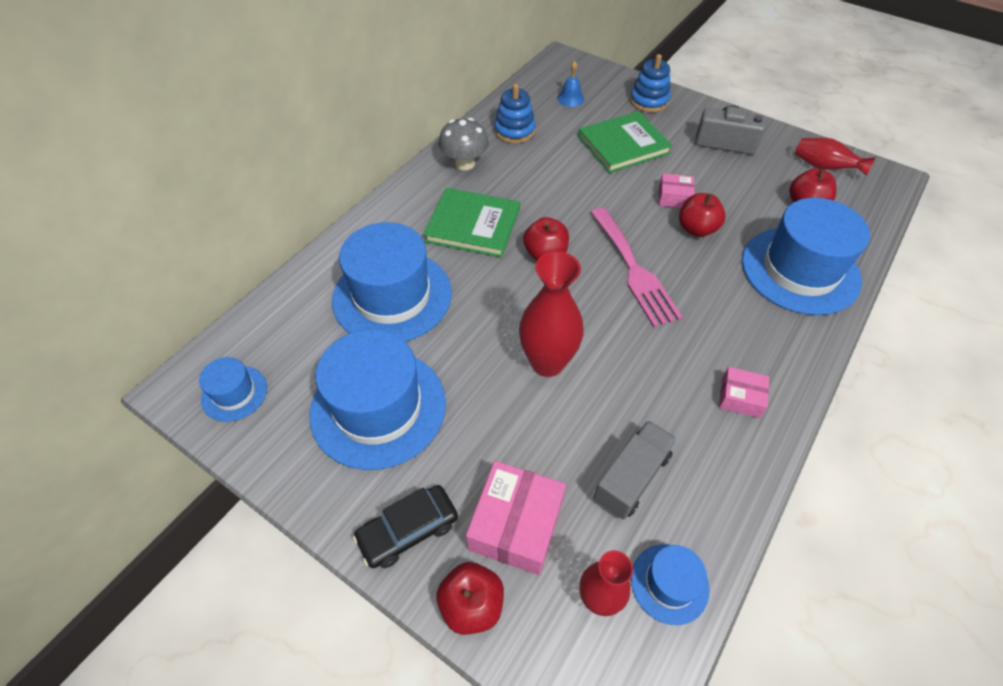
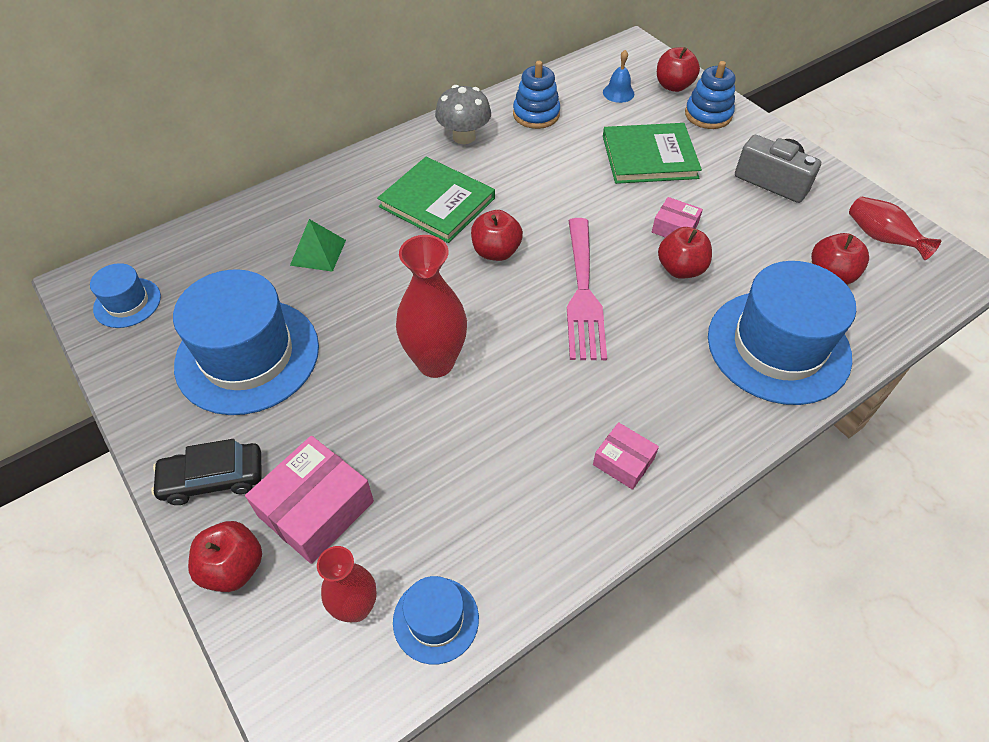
camera: 20 degrees right, 0 degrees up
(392, 296) = (318, 252): blue hat -> green pyramid
(610, 84) = (673, 86): none -> red apple
(631, 477) = (457, 503): grey truck -> none

